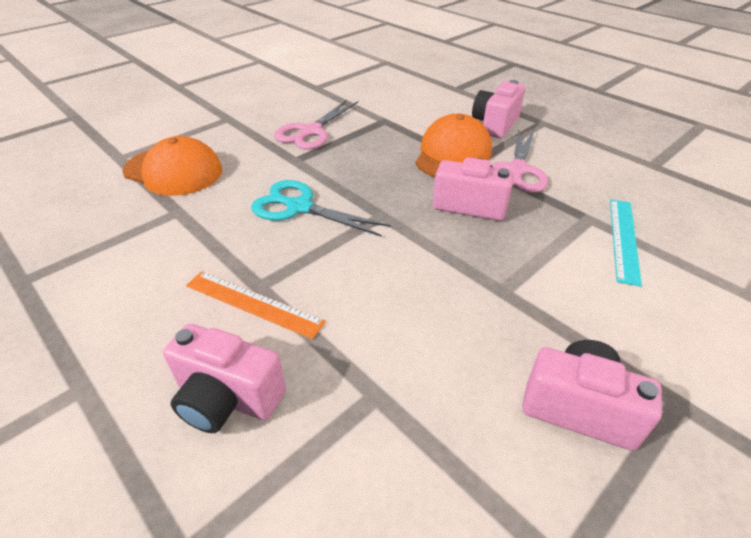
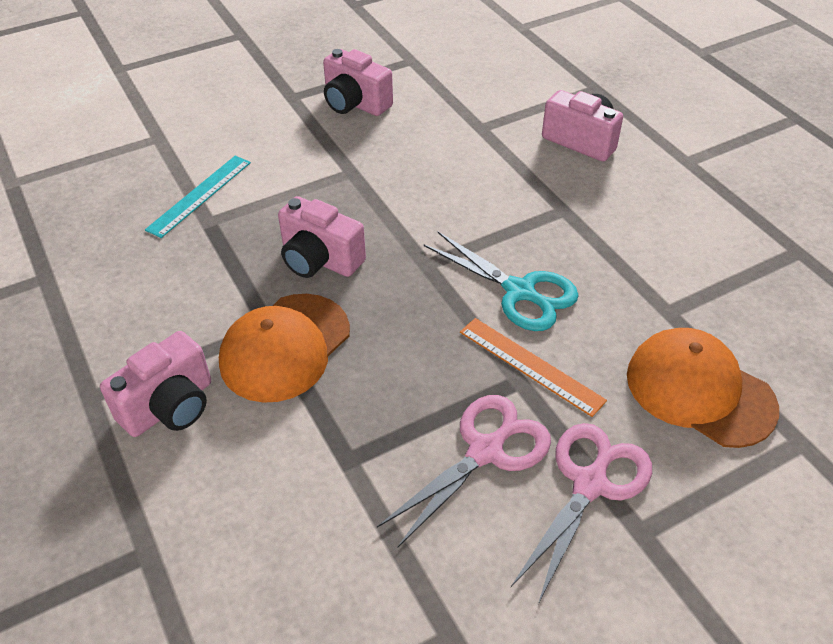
camera: 165 degrees left, 5 degrees up
(253, 303) = (568, 196): orange ruler -> orange ruler (530, 365)
(517, 170) = (222, 301): pink scissors -> pink scissors (589, 484)

